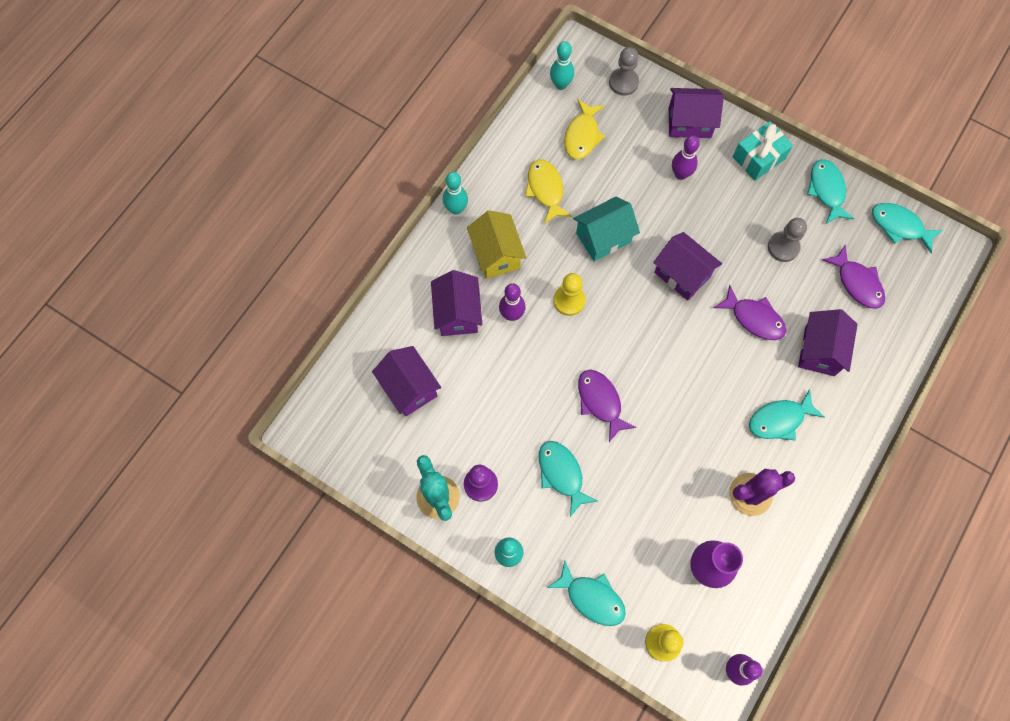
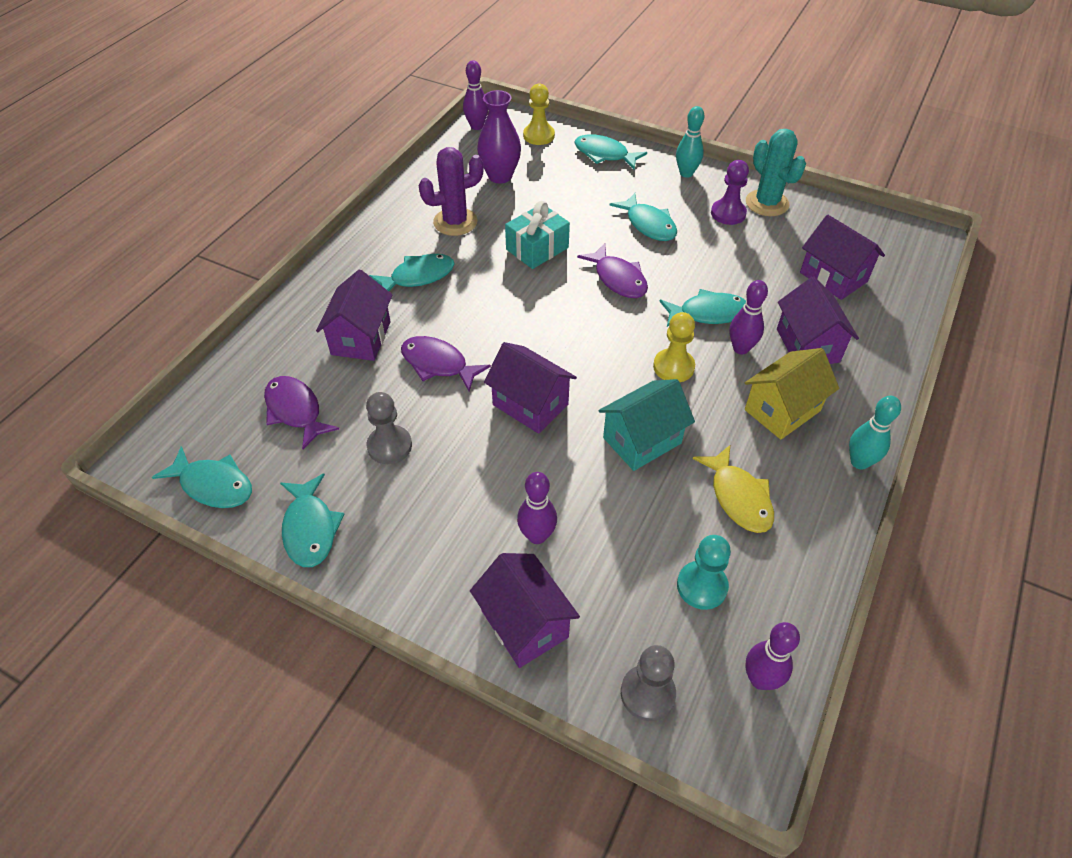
camera: 175 degrees right, 20 degrees down
(496, 254) = (782, 410): yellow house -> yellow house turned 75 degrees clockwise
(529, 354) = (708, 313): none -> turquoise fish
(560, 85) = (760, 679): turquoise bowling pin -> purple bowling pin
(582, 135) = (702, 586): yellow fish -> turquoise pawn
(689, 123) = (524, 624): purple house -> purple house turned 60 degrees clockwise
(758, 158) = (411, 571): turquoise gift -> turquoise gift (537, 248)

